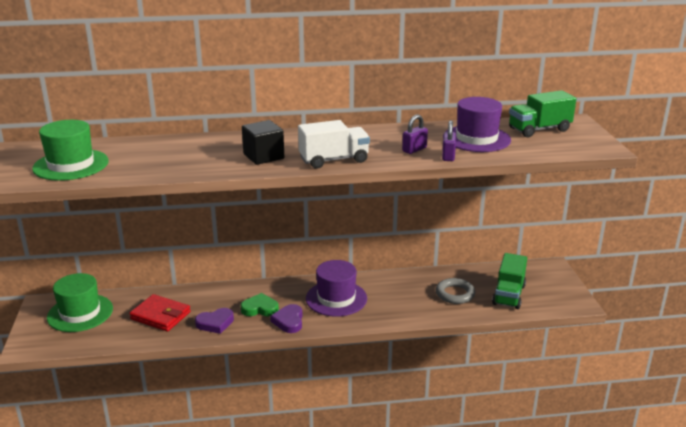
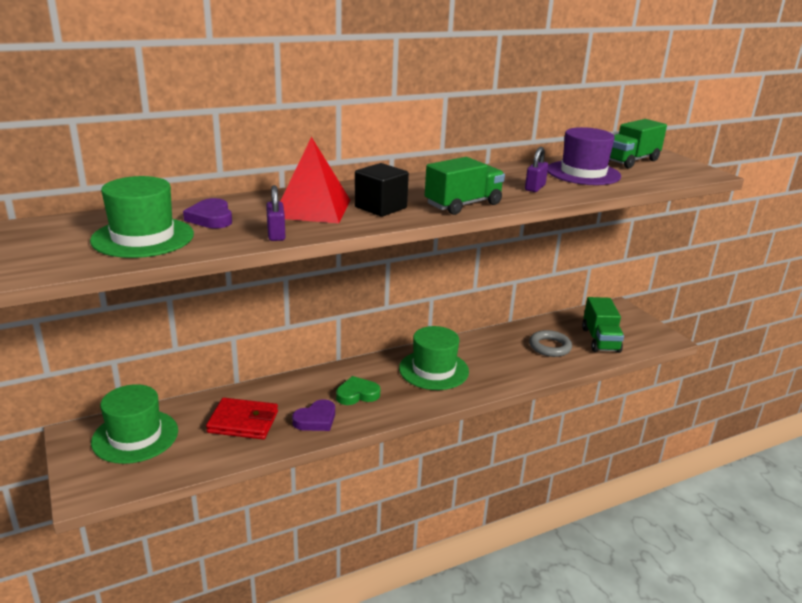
camera: 20 degrees left, 0 degrees up
(210, 152) = (312, 208): none -> red pyramid
(289, 321) = (399, 403): purple heart -> purple heart (211, 218)
(334, 160) = (463, 204): white truck -> green truck
(336, 298) = (433, 370): purple hat -> green hat
(448, 156) = (575, 191): purple padlock -> purple padlock (276, 234)

